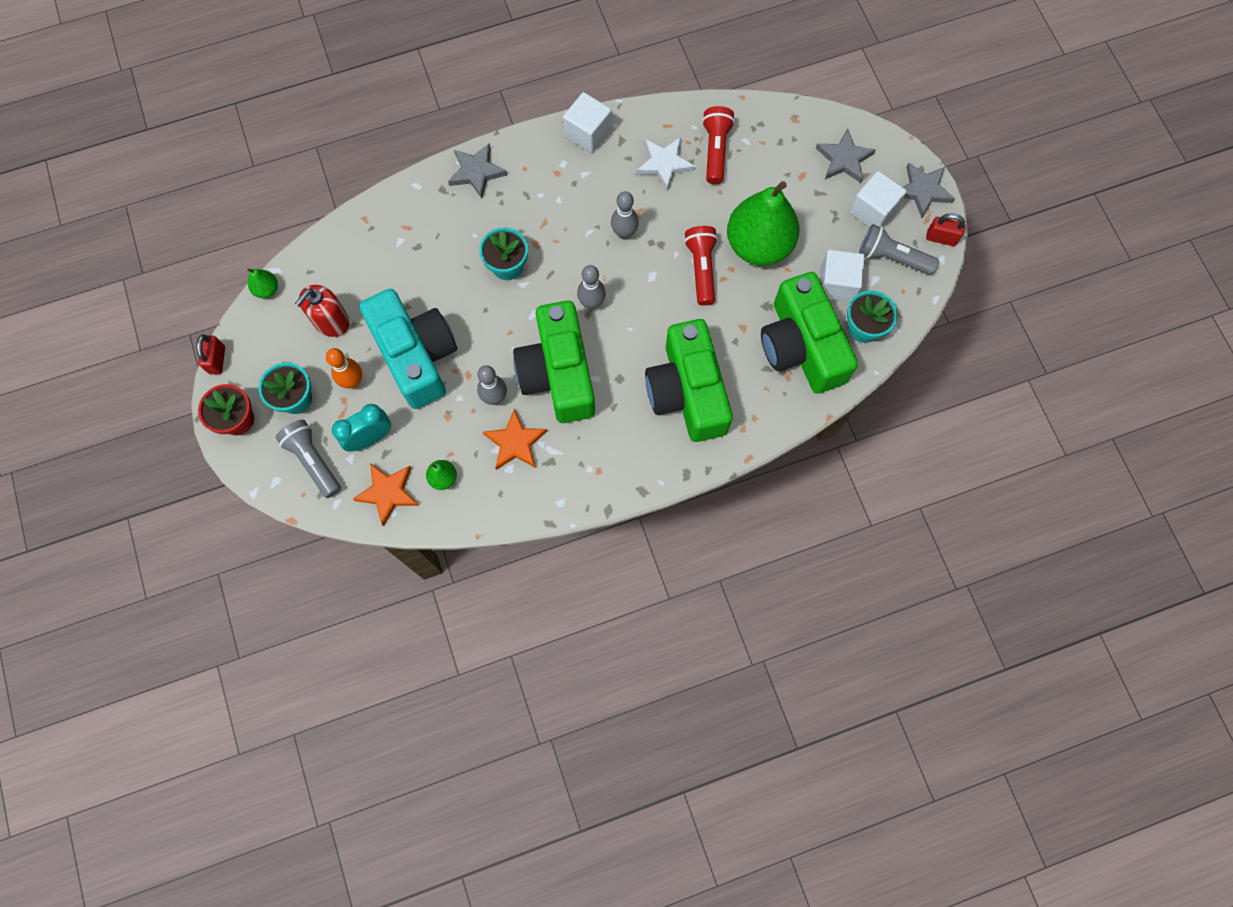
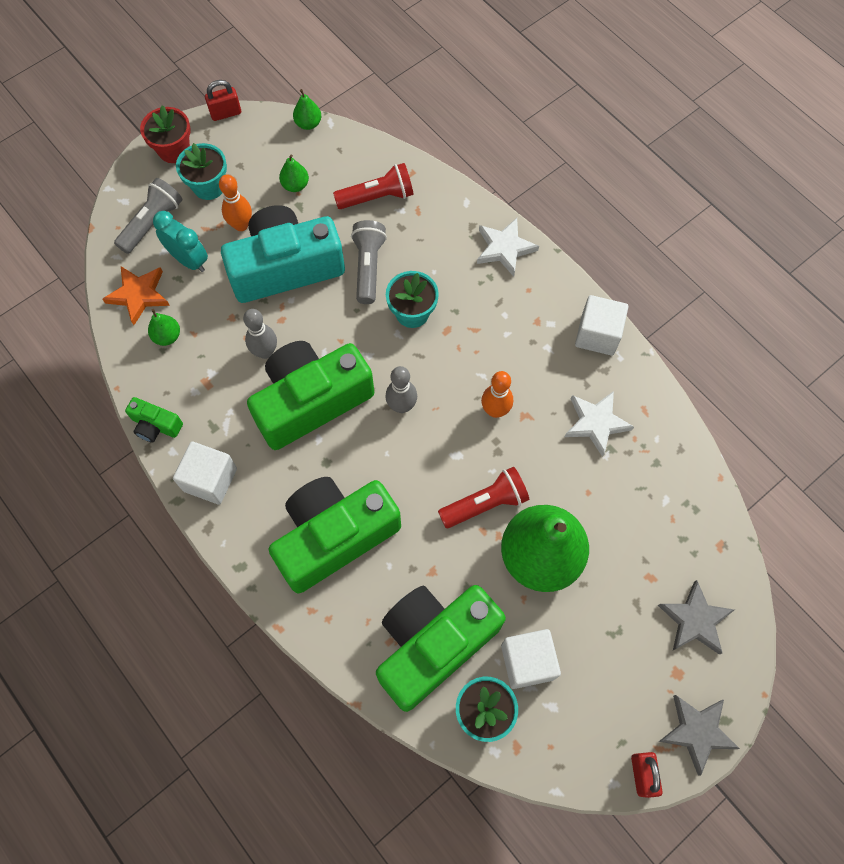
camera: 70 degrees right, 5 degrees down
(331, 321) = (295, 185): red soap dispenser -> green pear
(416, 355) = (286, 267): turquoise camera -> turquoise camera turned 150 degrees counterclockwise
(476, 172) = (504, 248): grey star -> white star
(515, 442) = (223, 387): orange star -> none
(529, 510) = (156, 425): none -> green camera
(624, 233) = (495, 410): grey bowling pin -> orange bowling pin
(715, 150) = (638, 471): red flashlight -> red flashlight (377, 197)
(872, 210) = (642, 676): white cube -> white cube (210, 479)
(892, 257) = (589, 719): grey flashlight -> grey flashlight (368, 267)

